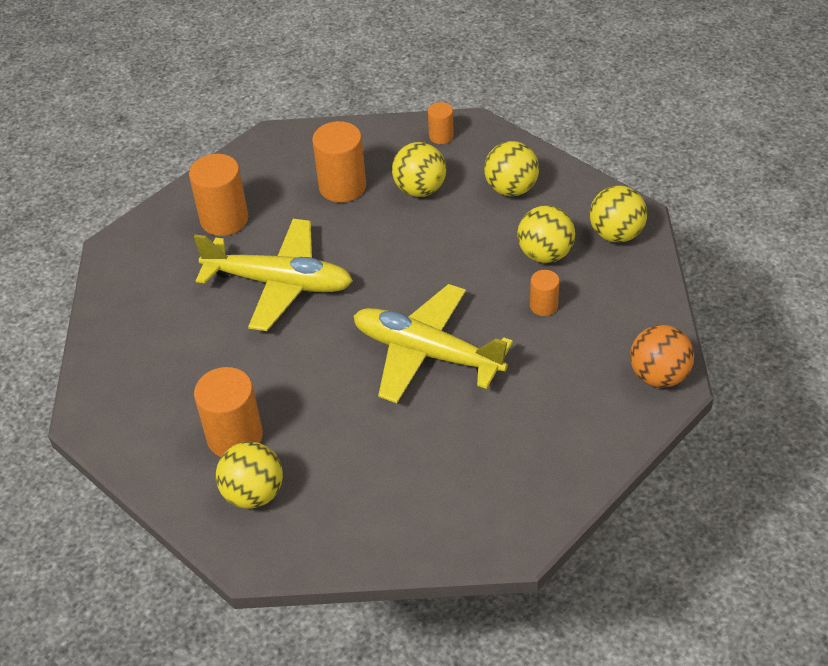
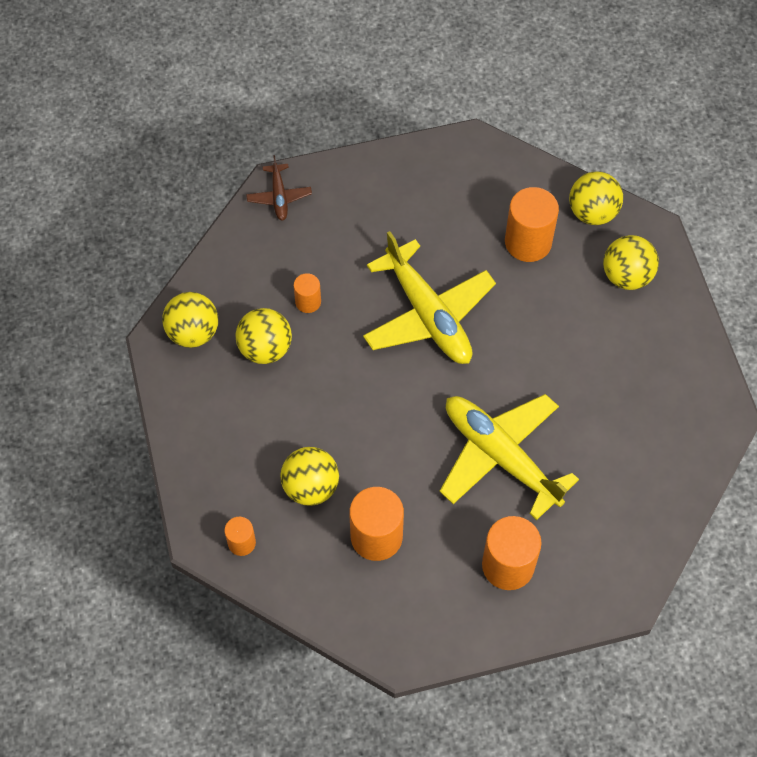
camera: 150 degrees left, 15 degrees up
(235, 437) = (616, 329): orange cylinder -> orange cylinder (528, 242)
(511, 189) = (233, 435): yellow ball -> yellow ball (592, 212)
(658, 376) = (279, 197): orange ball -> brown plane

